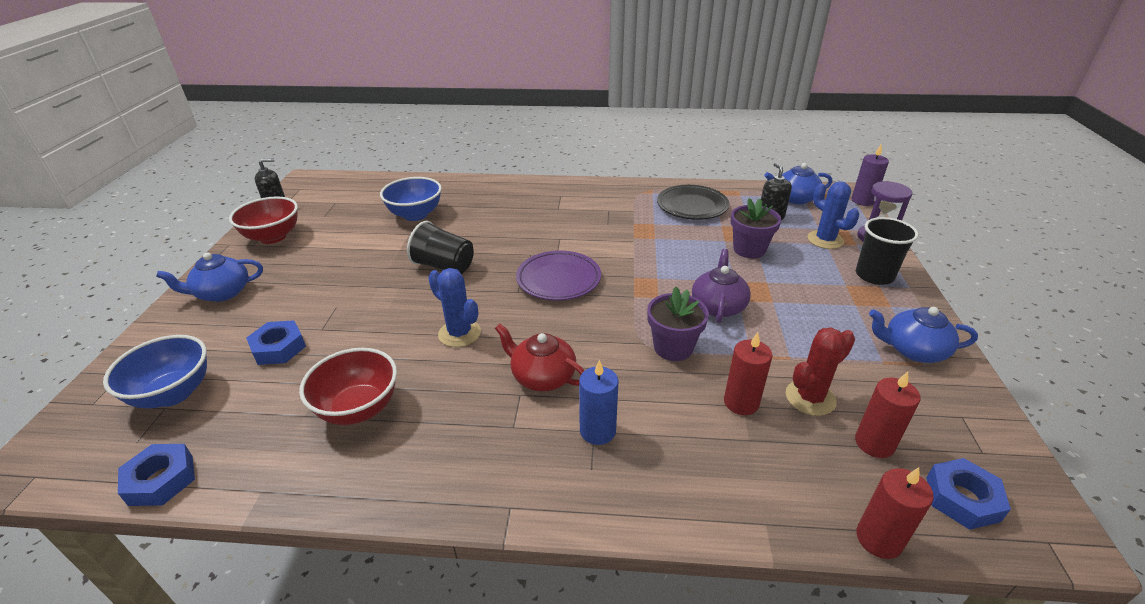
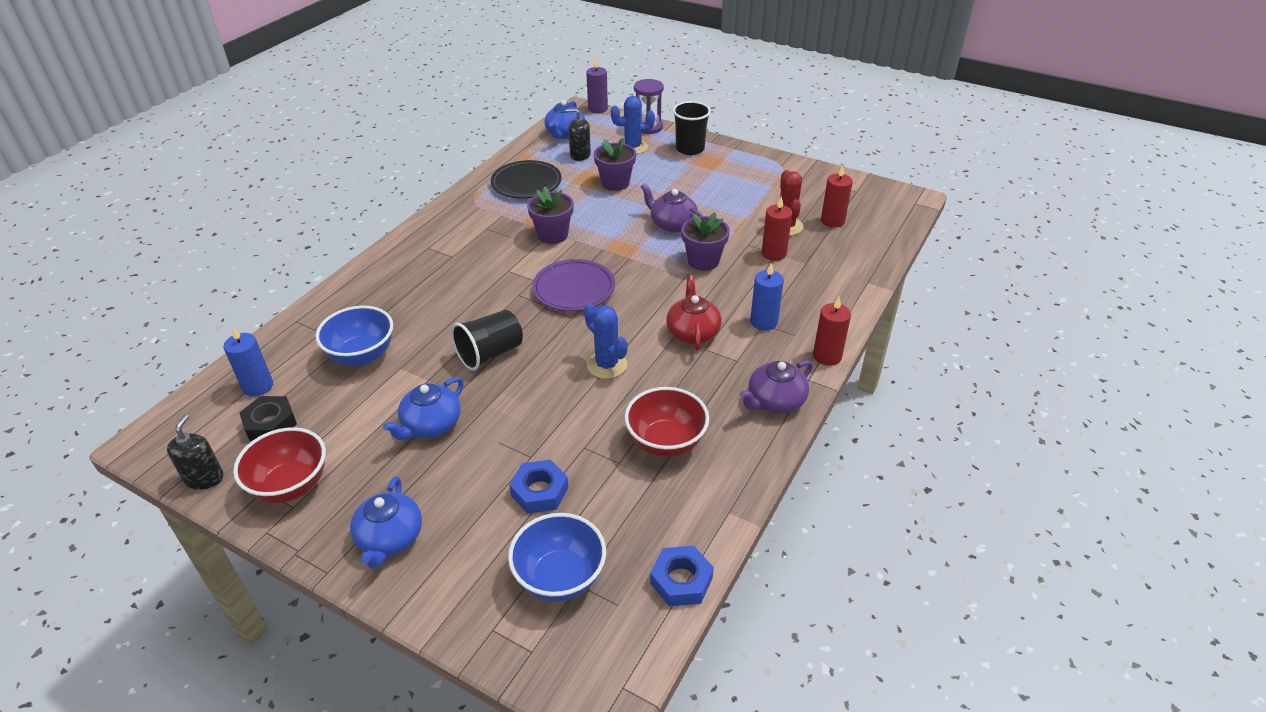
camera: 65 degrees left, 5 degrees up
(332, 209) = (270, 423): none -> black nut
(367, 192) = (258, 386): none -> blue candle
(454, 483) = (775, 401): none -> purple teapot
(459, 333) = (607, 365): blue cactus -> blue cactus turned 75 degrees clockwise
(542, 376) = (693, 332): red teapot -> red teapot turned 120 degrees clockwise
(630, 243) = (553, 235): none -> purple flower pot
(878, 539) = (893, 250): red candle -> red candle (827, 356)
(913, 350) = (769, 172): blue teapot -> blue teapot (431, 425)
(962, 499) = (881, 213): blue nut -> none

